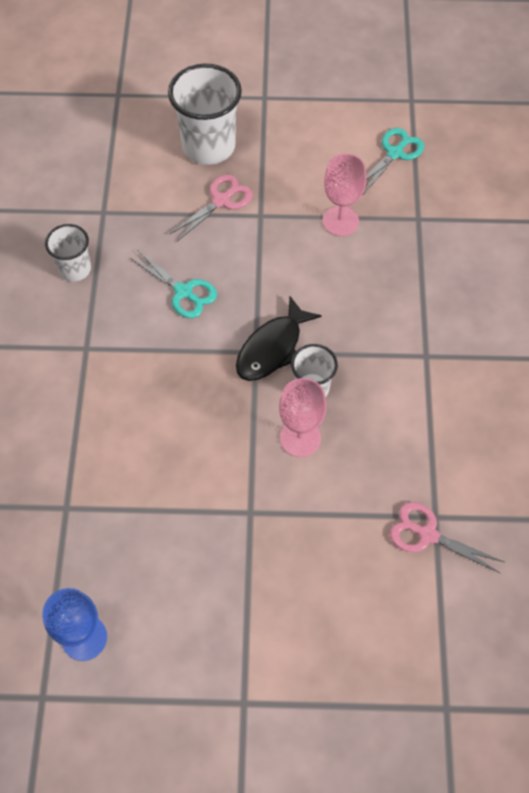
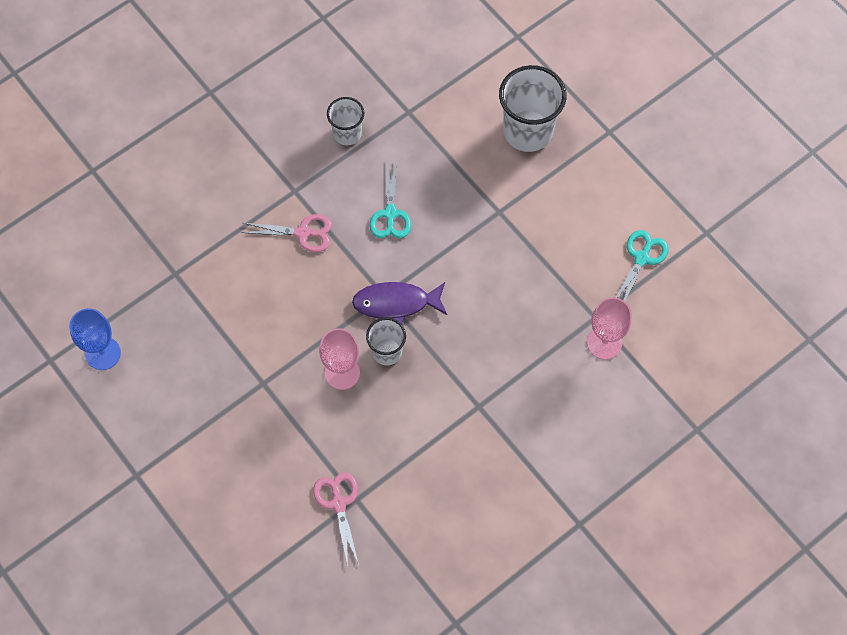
camera: 50 degrees right, 5 degrees up
(221, 201) = (487, 177): pink scissors -> pink scissors (303, 233)
(272, 348) = (396, 303): black fish -> purple fish
(340, 221) = (543, 267): pink goblet -> pink goblet (604, 343)
(395, 153) = (641, 258): turquoise scissors -> turquoise scissors turned 60 degrees counterclockwise

